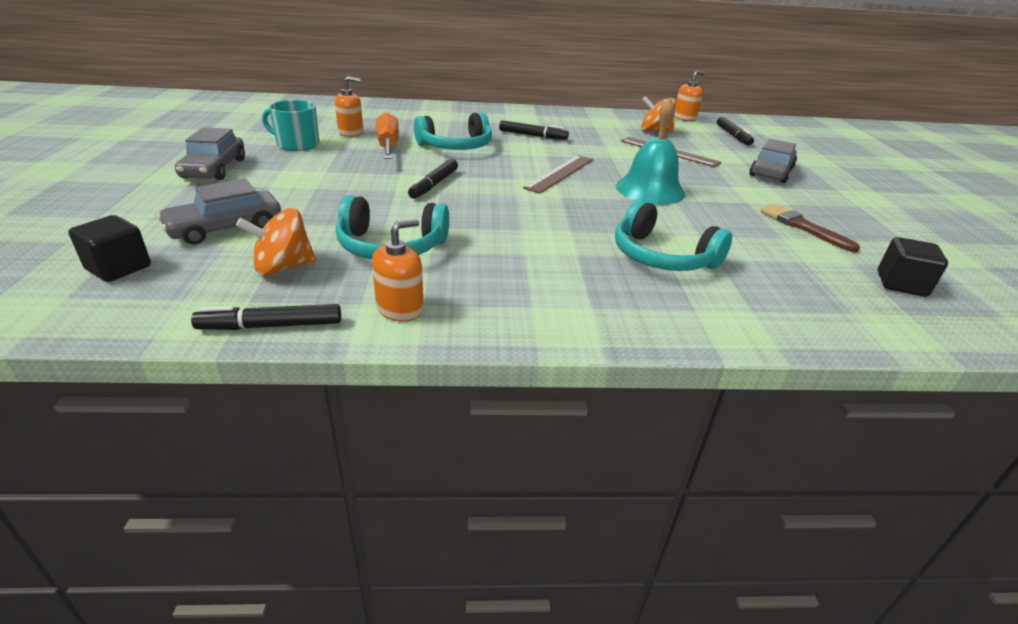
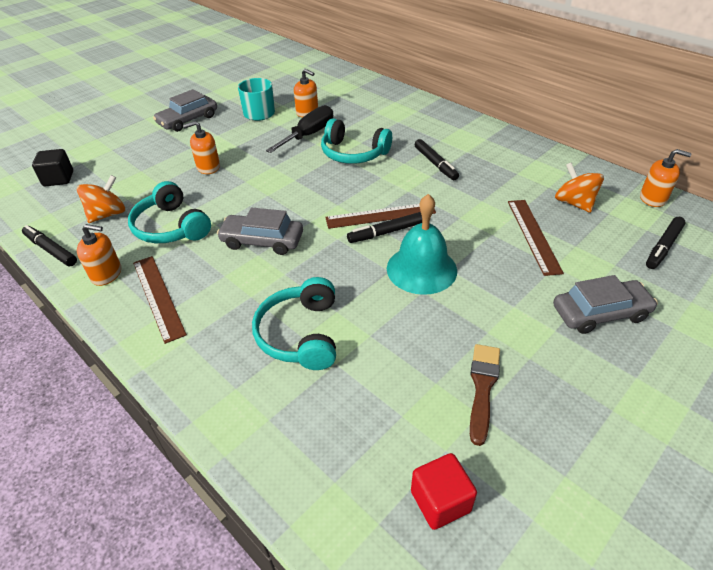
camera: 50 degrees right, 10 degrees up
(225, 228) = (128, 171): grey car -> grey car (262, 241)
(283, 267) = (108, 214): orange spinning top -> orange spinning top turned 105 degrees clockwise
(329, 194) = (208, 167): none -> orange soap dispenser
(388, 146) = (309, 135): orange screwdriver -> black screwdriver
(434, 184) = (276, 186): black marker -> black marker (386, 232)
(498, 295) = (158, 297): none -> brown ruler
(901, 284) = (440, 501): black cube -> red cube

